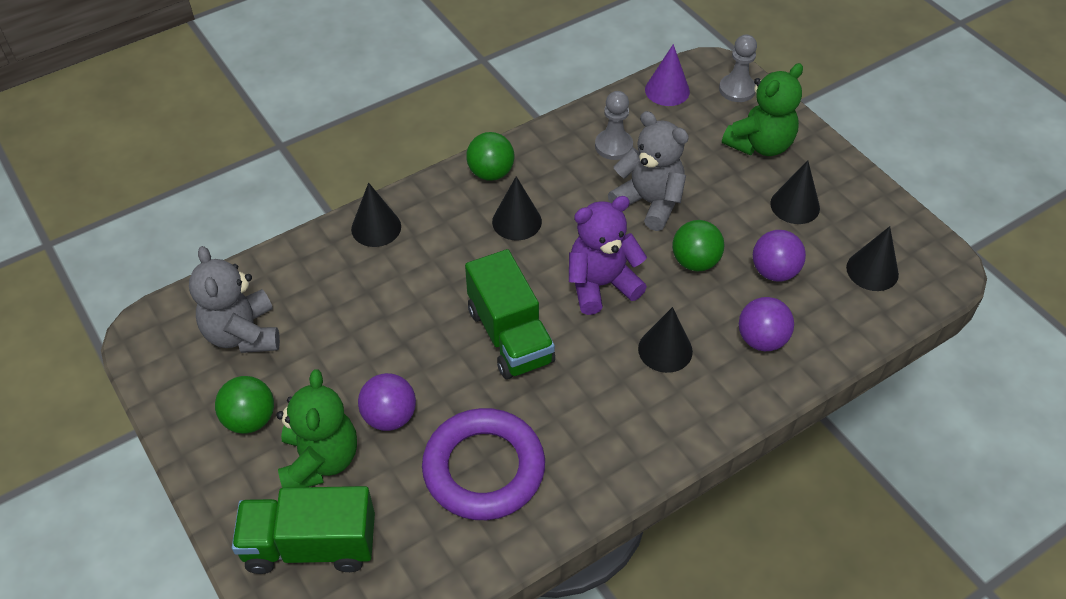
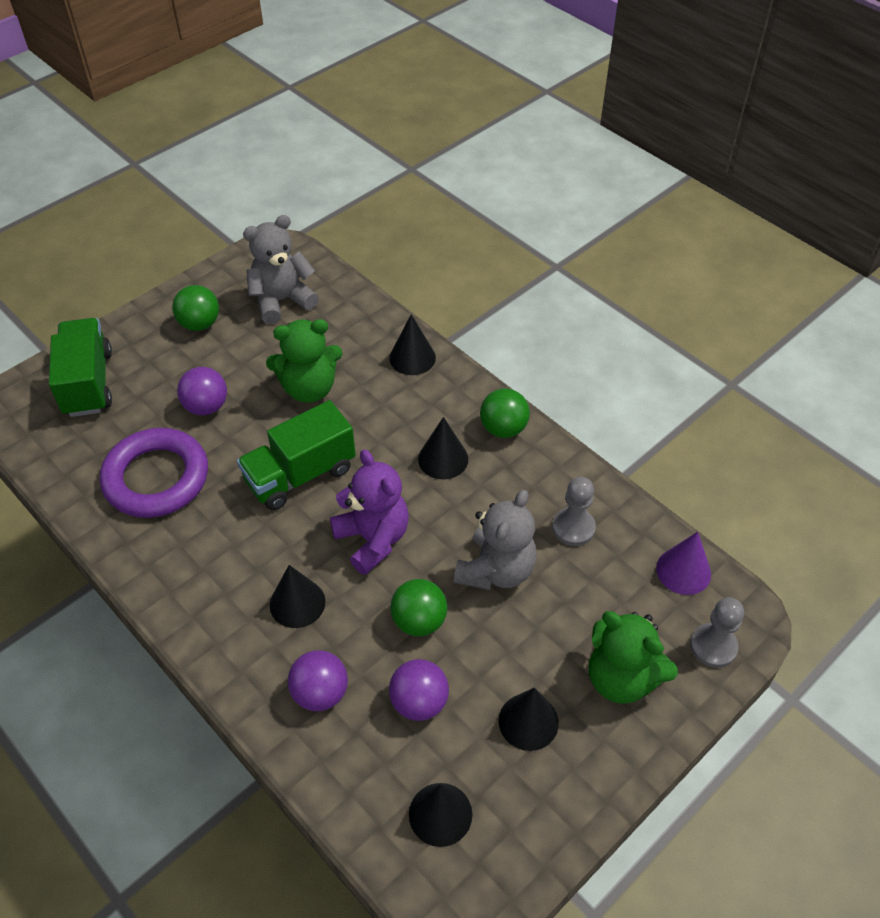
camera: 80 degrees right, 0 degrees up
(320, 460) = (163, 372): green teddy bear -> green teddy bear (309, 388)

